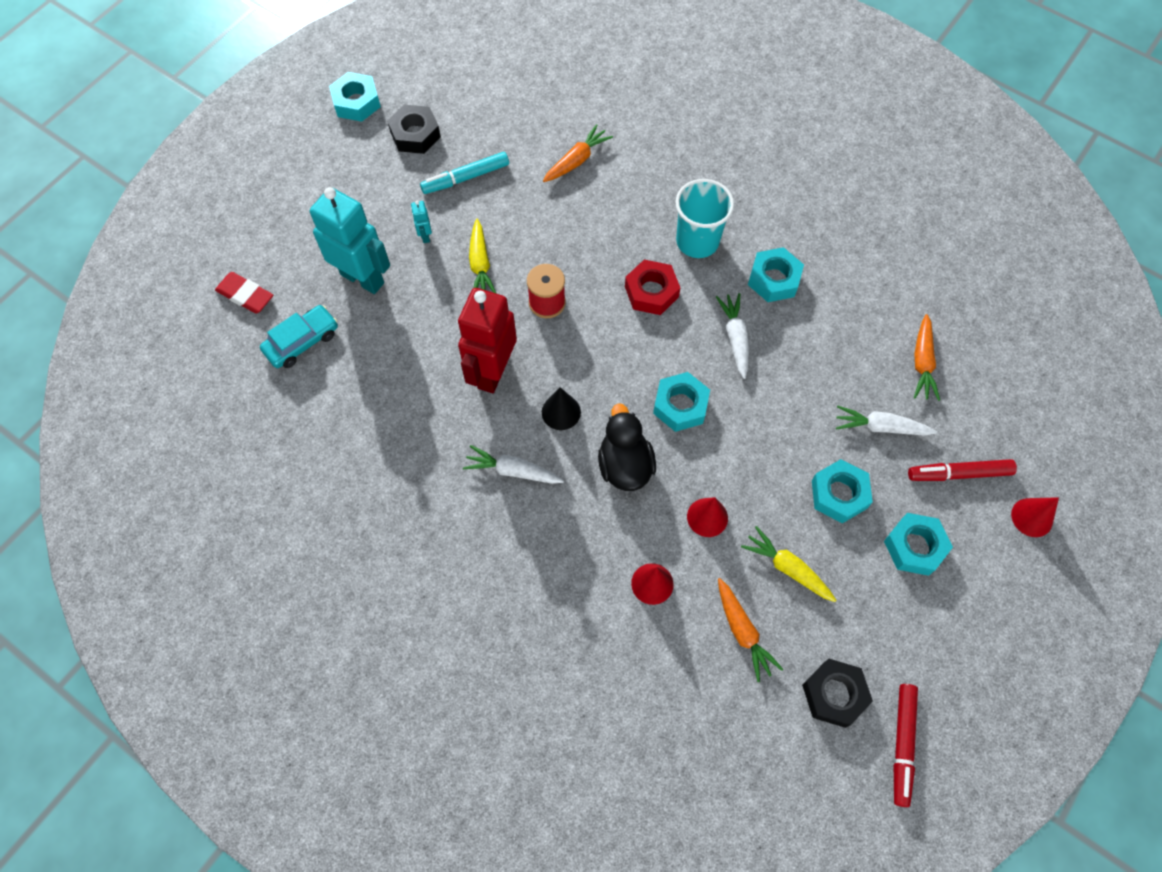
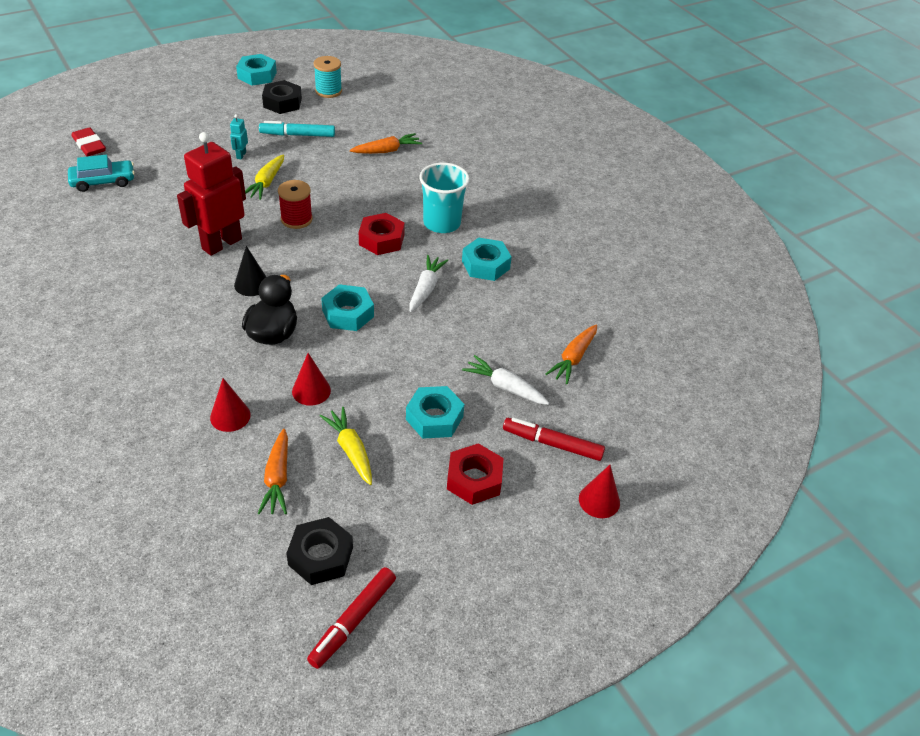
camera: 20 degrees right, 20 degrees down
(363, 278) = (177, 163): turquoise robot -> none
(454, 94) = (328, 91): none -> turquoise spool
(513, 471) = (184, 305): white carrot -> none
(914, 547) = (474, 479): turquoise nut -> red nut

